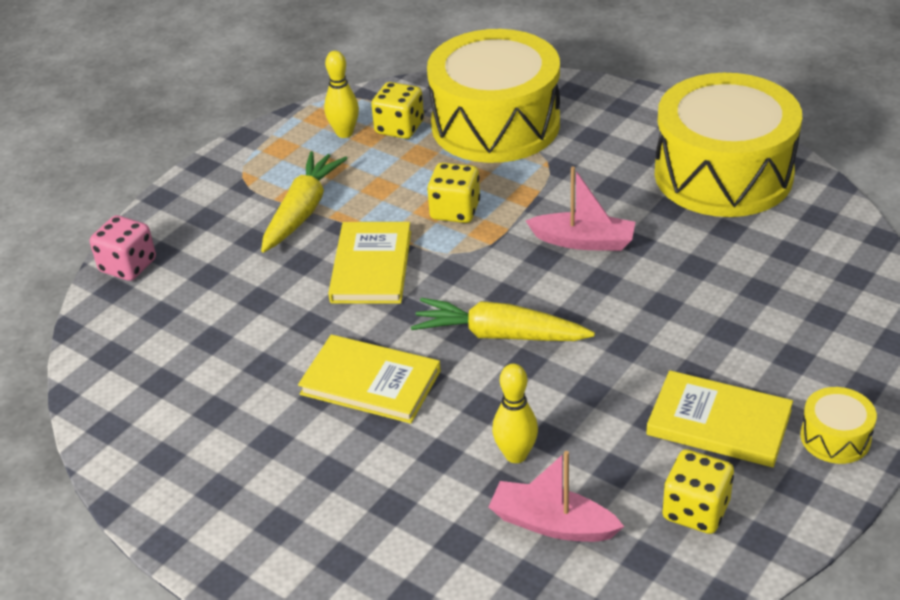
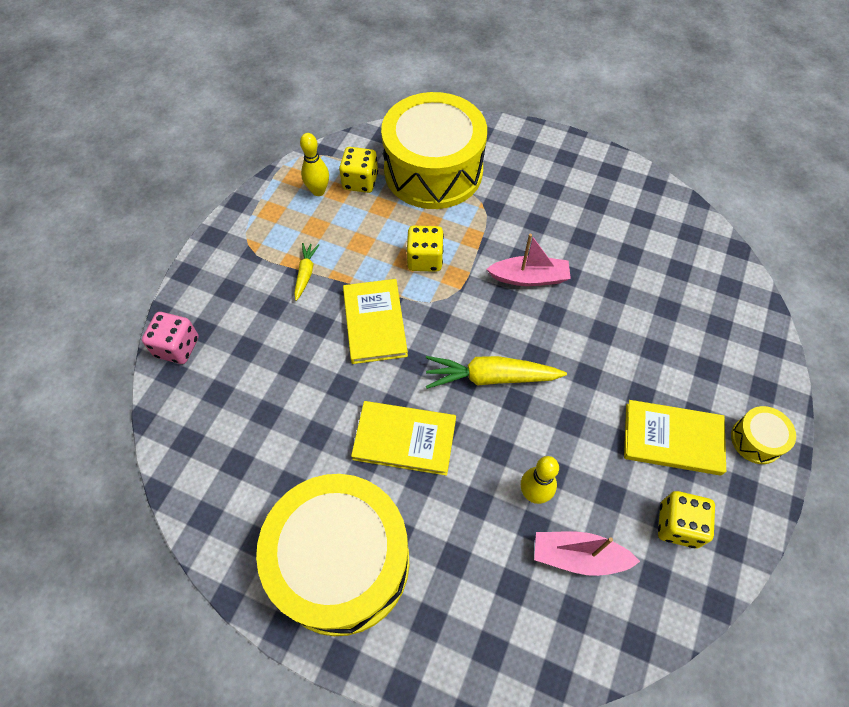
camera: 15 degrees left, 20 degrees up
(302, 211) = (305, 274): yellow carrot -> yellow carrot, size x0.54
(723, 174) = (613, 201): yellow drum -> yellow drum (341, 562)

